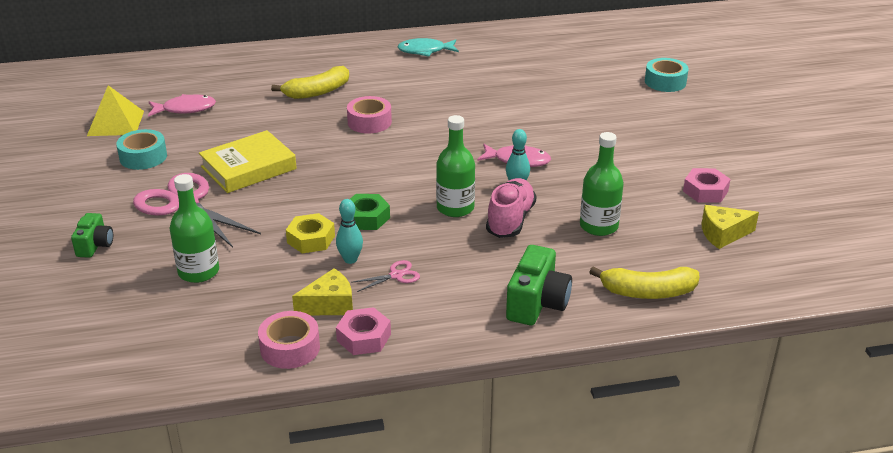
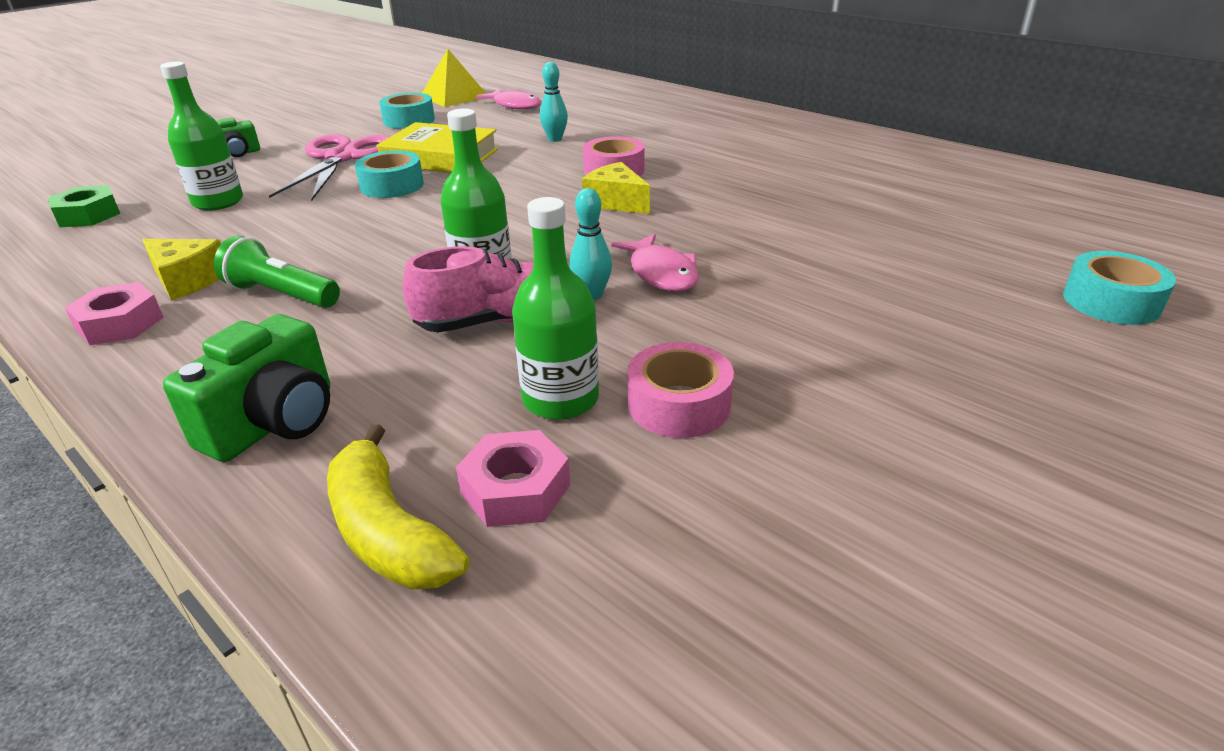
camera: 55 degrees right, 0 degrees up
(275, 199) = (392, 185): none -> turquoise tape
(290, 348) = (81, 290): pink tape -> pink tape (679, 404)
(311, 239) = (325, 226): yellow nut -> none
(317, 92) = (635, 132): yellow banana -> none
(350, 259) = (298, 258): turquoise bowling pin -> turquoise bowling pin (555, 139)
(366, 218) = (401, 236): green nut -> green nut (88, 215)
(396, 275) = (281, 295): pink scissors -> green flashlight
(425, 51) = (821, 142): turquoise fish -> none
(537, 303) = (274, 422): green camera -> green camera turned 45 degrees counterclockwise
(705, 191) = (829, 476): pink nut -> pink nut (515, 489)
(723, 234) = (700, 561): yellow cheese -> yellow cheese (616, 202)

